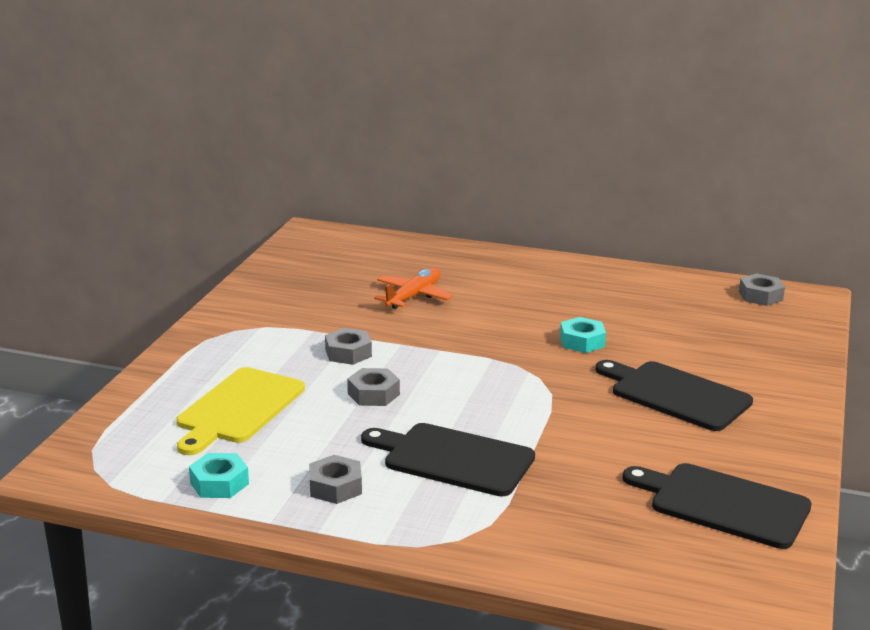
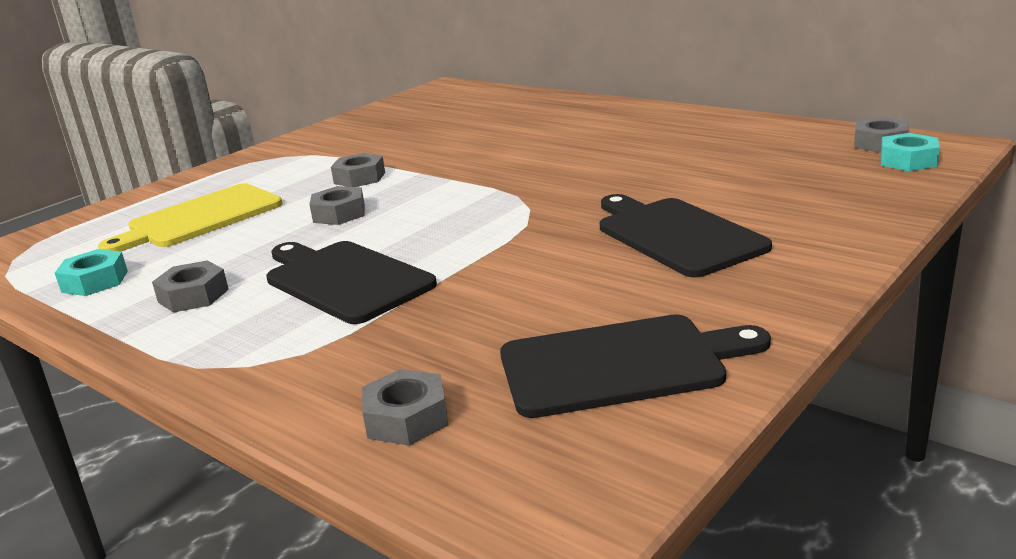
camera: 25 degrees right, 0 degrees up
(413, 296) = (479, 135): orange plane -> none
(582, 341) = (614, 178): turquoise nut -> turquoise nut (908, 161)
(619, 561) = (407, 418): none -> grey nut
(723, 504) = (620, 365): black cutting board -> black cutting board turned 120 degrees clockwise

